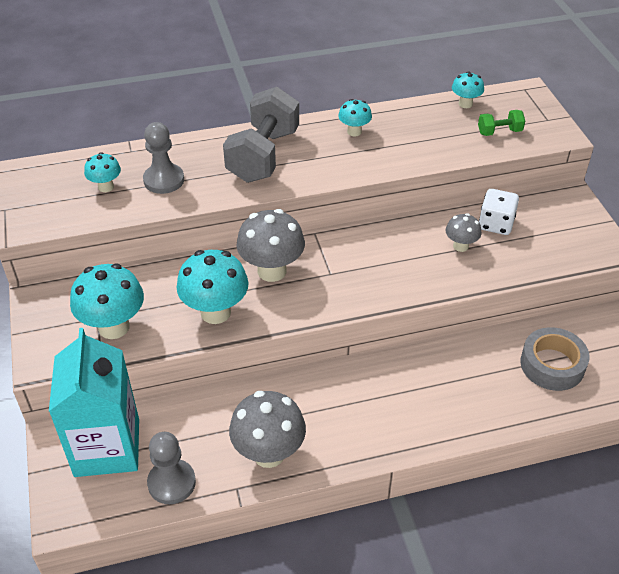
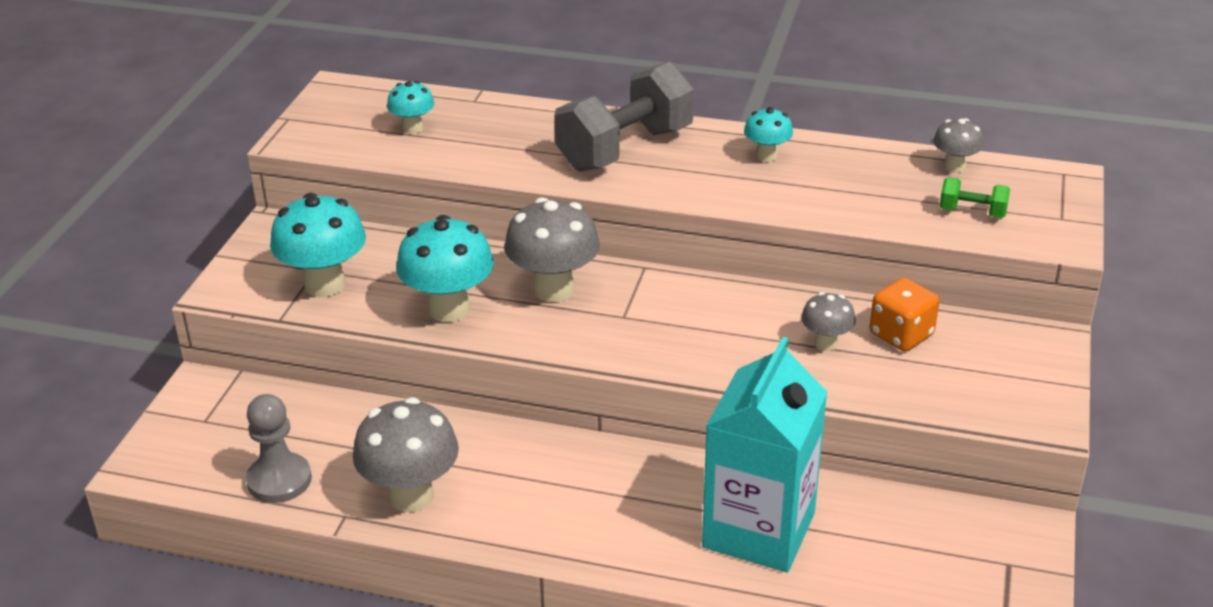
camera: 30 degrees right, 10 degrees down
(107, 447) = (242, 418): turquoise carton -> turquoise carton (758, 530)
(164, 180) = (483, 140): grey pawn -> none
(465, 104) = (954, 167): turquoise mushroom -> grey mushroom
(496, 224) = (901, 335): white dice -> orange dice
(552, 365) = (867, 546): grey tape -> none

